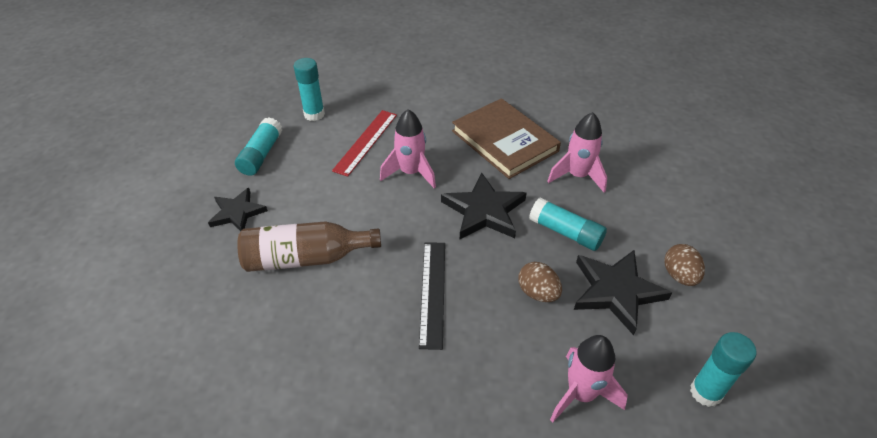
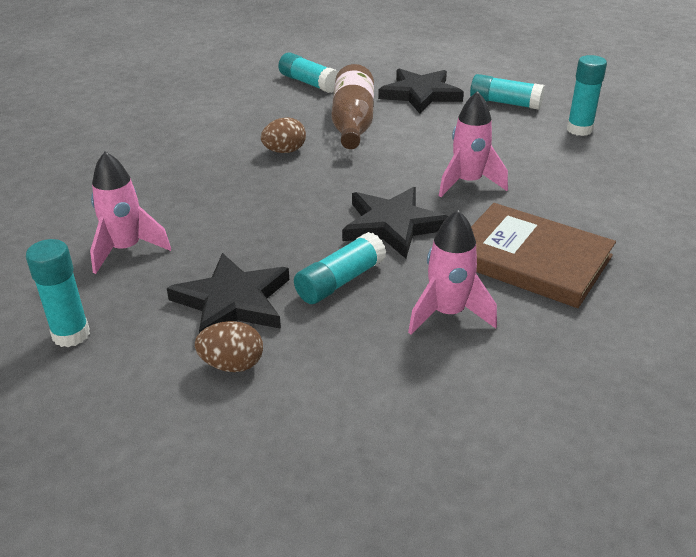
camera: 100 degrees right, 10 degrees down
(195, 314) = (308, 83): none -> turquoise glue stick
(237, 212) = (420, 94): black star -> black star, size x1.53
(366, 142) = (527, 158): red ruler -> none
(432, 292) = (285, 182): black ruler -> none
(504, 141) = (531, 259): brown book -> brown book turned 60 degrees clockwise
(537, 293) = (256, 244): brown egg -> brown egg (284, 151)

